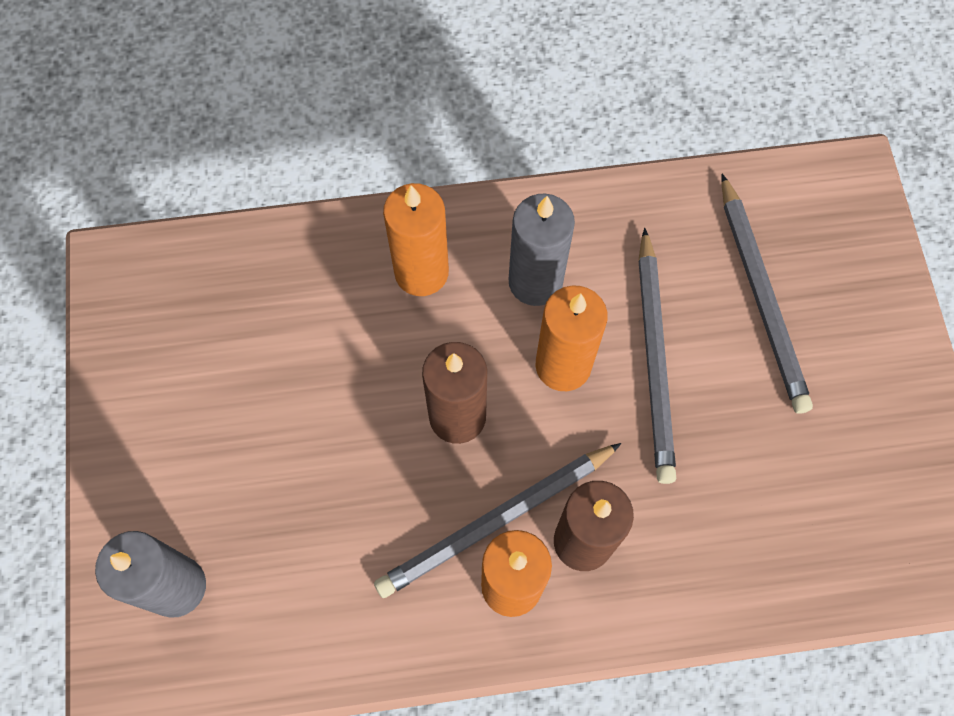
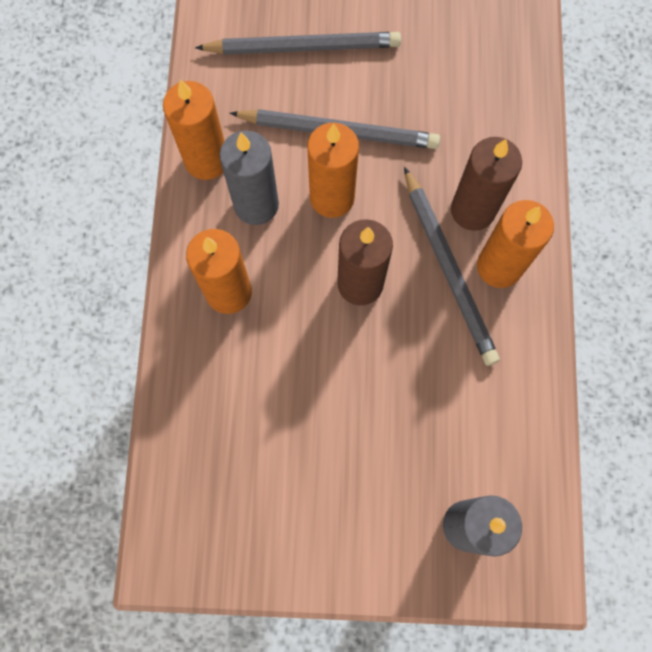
camera: 80 degrees left, 5 degrees up
(580, 217) = (206, 160): none -> orange candle

